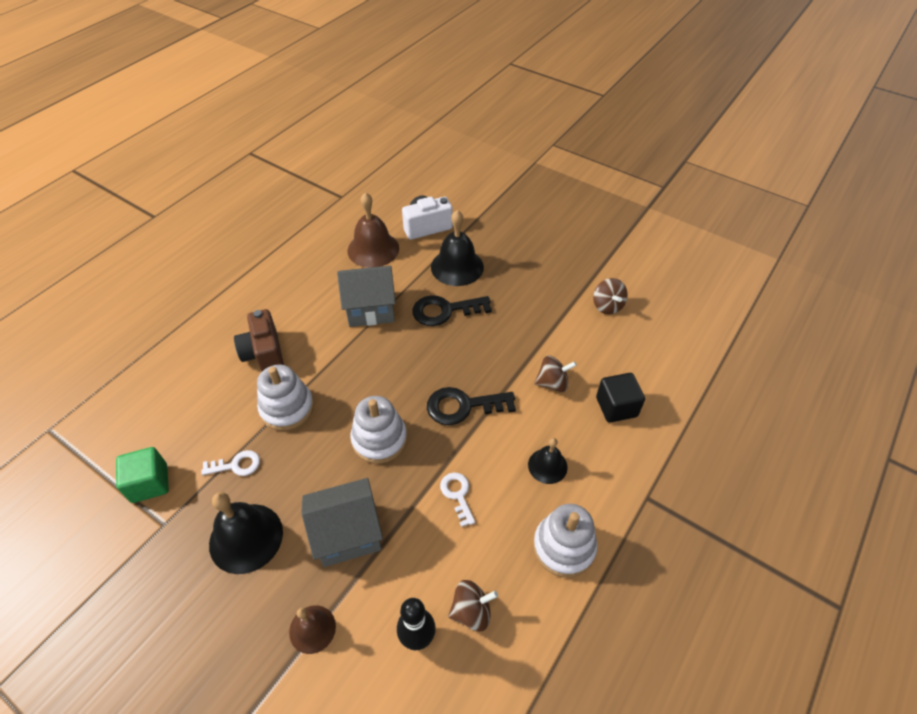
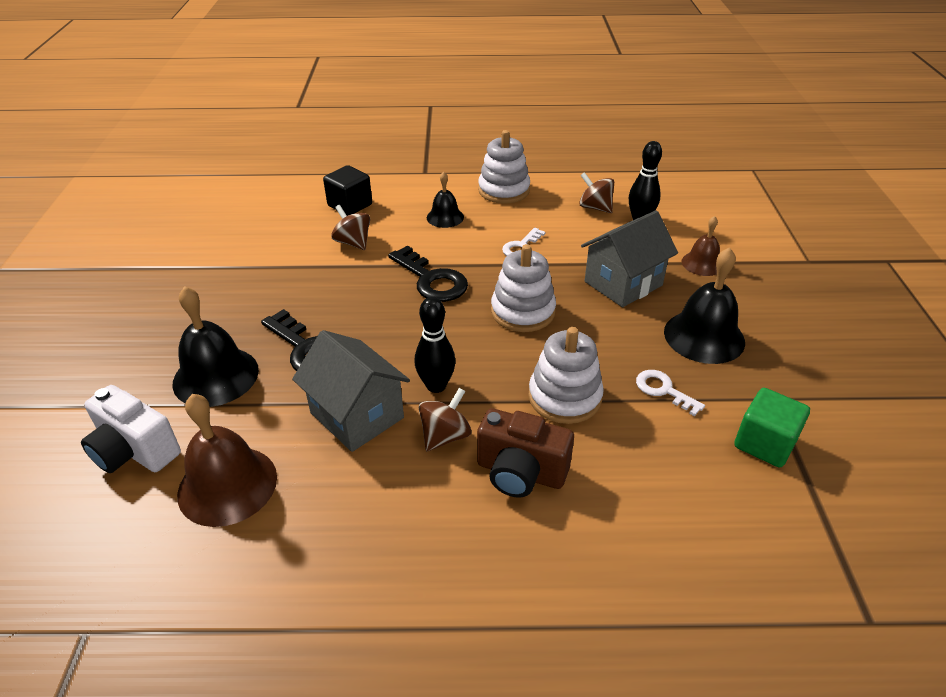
camera: 125 degrees left, 10 degrees down
(264, 353) = (520, 473): brown camera -> brown camera turned 75 degrees clockwise
(348, 534) = (623, 283): grey house -> grey house turned 75 degrees counterclockwise
(358, 353) = (436, 386): none -> black bowling pin
(607, 306) = (215, 245): brown spinning top -> brown spinning top (445, 436)

